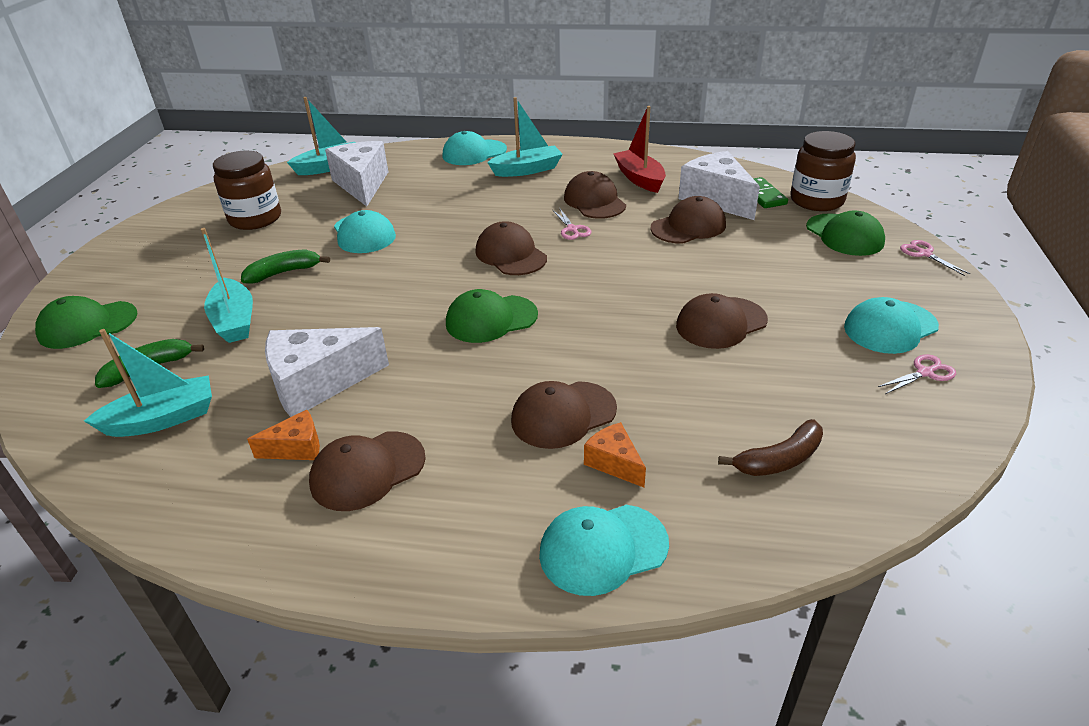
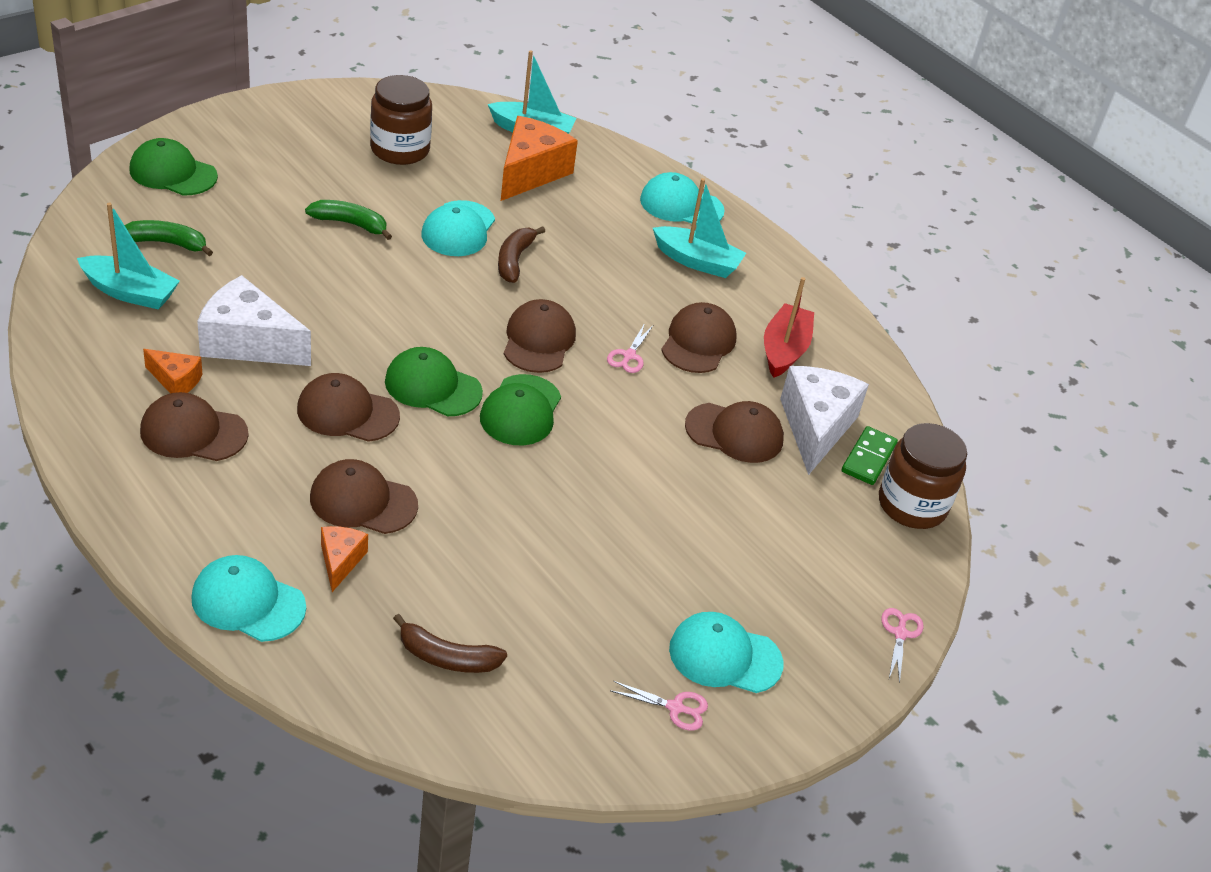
camera: 35 degrees right, 5 degrees up
(234, 321) = (263, 244): turquoise boat -> none
(362, 184) = (530, 172): white cheese -> orange cheese
(426, 227) = (514, 260): none -> brown banana
(721, 323) = (595, 535): brown cap -> brown cap (347, 412)
(844, 235) = (863, 556): green cap -> green cap (521, 410)

